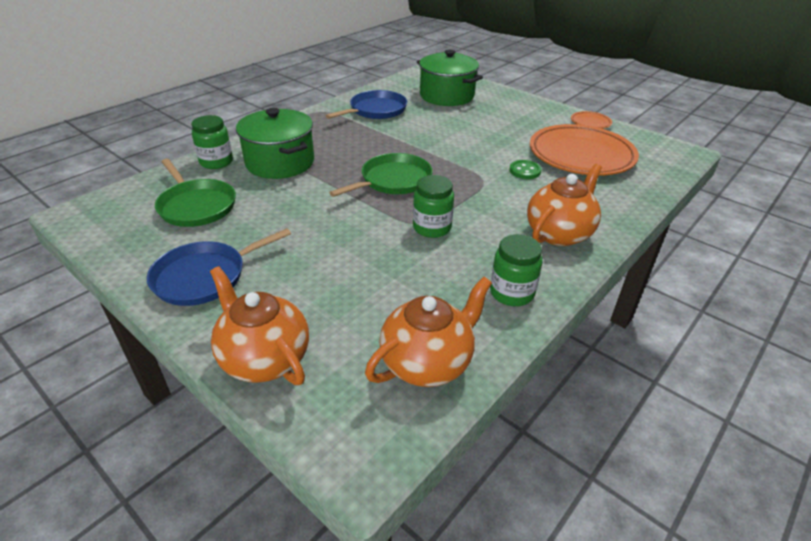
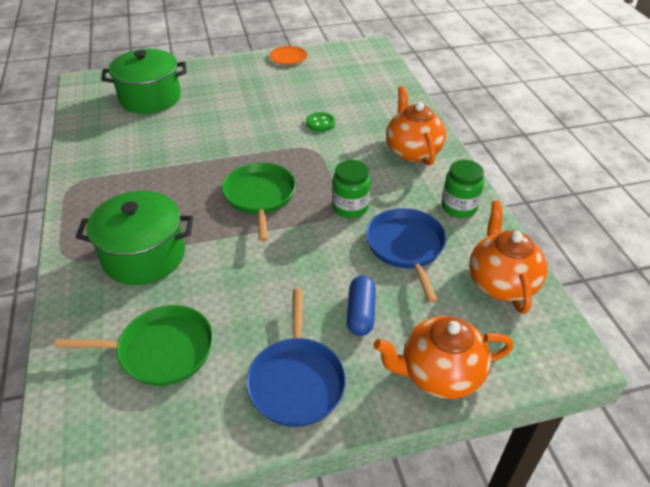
camera: 55 degrees left, 5 degrees up
(216, 162) = (84, 305): green jar -> none
(304, 282) = (361, 313): none -> blue capsule
(375, 110) = (120, 150): blue pan -> blue pan (406, 247)
(581, 155) = (328, 87): orange plate -> none

